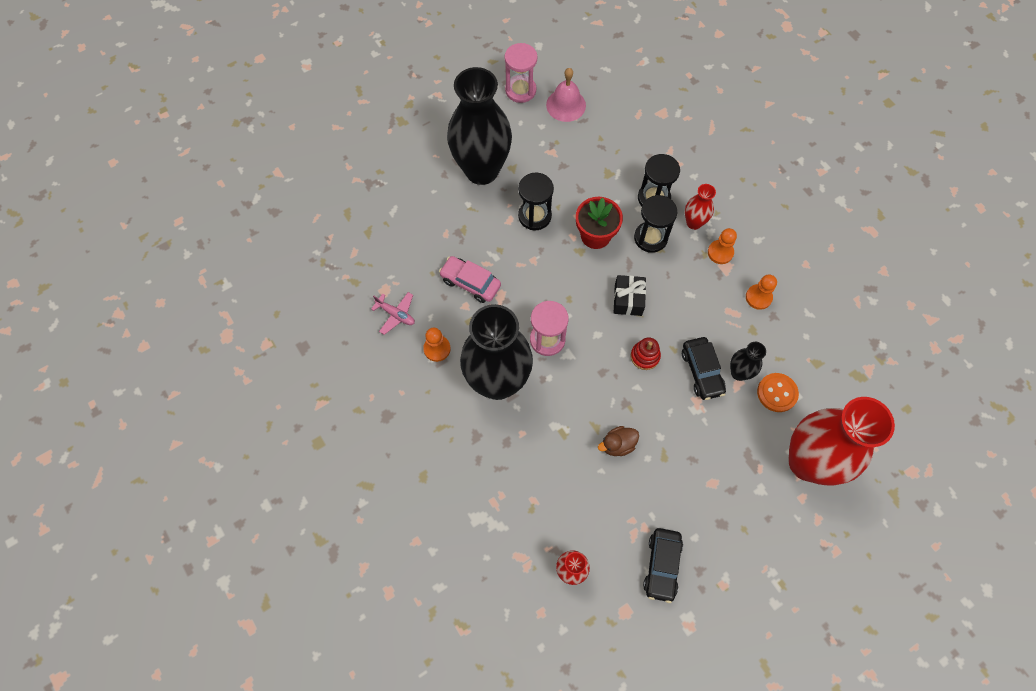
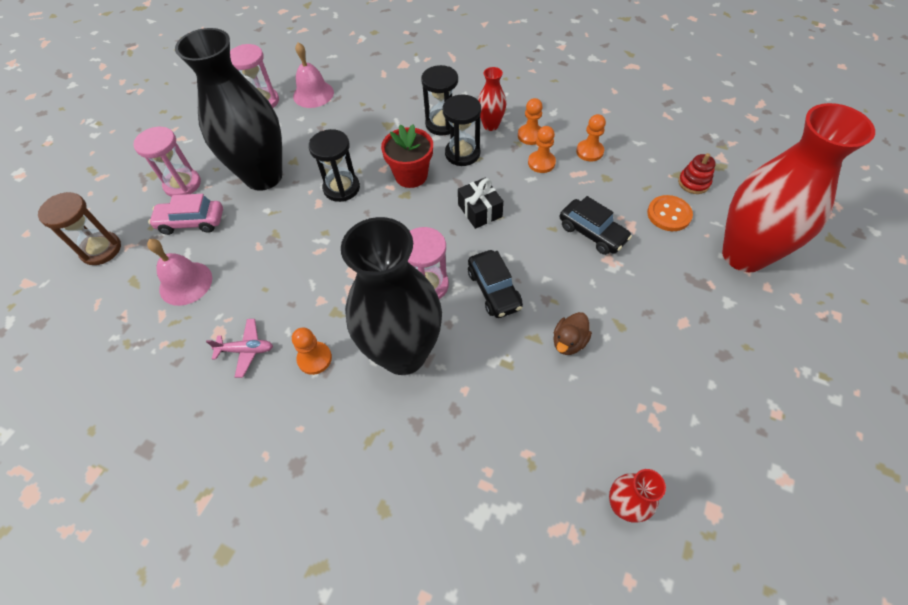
camera: 30 degrees left, 10 degrees down
(337, 172) = (101, 249): none -> brown hourglass
(381, 236) = (185, 283): none -> pink bell
(418, 143) = (182, 184): none -> pink hourglass
(470, 283) = (312, 276): pink car -> pink car (191, 222)
(645, 356) = (531, 248): red stacking toy -> red stacking toy (693, 183)
(662, 566) = (706, 435): black car -> black car (494, 290)
(709, 284) = (541, 163): none -> orange pawn
(739, 373) = (624, 216): black vase -> none

